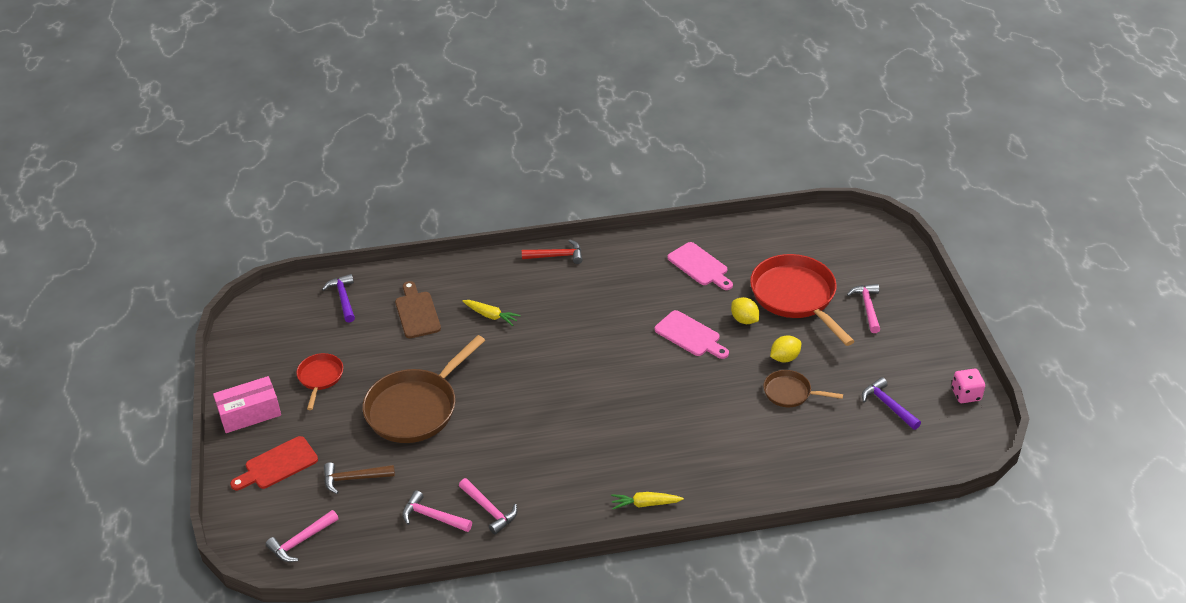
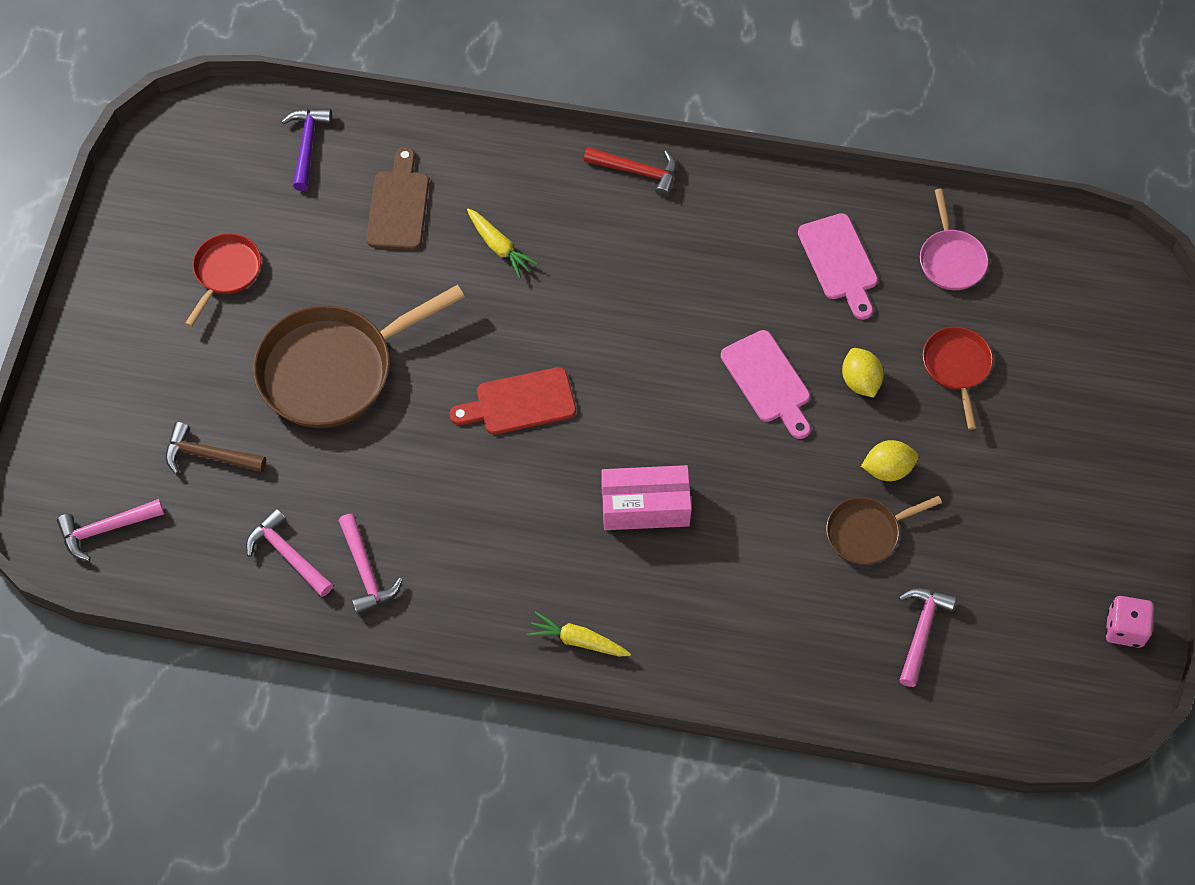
camera: 20 degrees right, 20 degrees up
(250, 413) = (112, 299): pink box -> pink box (645, 506)
(278, 465) = (119, 397): red cutting board -> red cutting board (520, 403)
(763, 247) = (951, 259): none -> pink pan
(790, 393) = (867, 532): brown pan -> brown pan turned 60 degrees counterclockwise
(796, 297) = (956, 367): red pan -> red pan, size x0.52
(867, 307) = (1055, 424): pink hammer -> pink hammer (921, 631)
(888, 405) = (999, 605): purple hammer -> none

